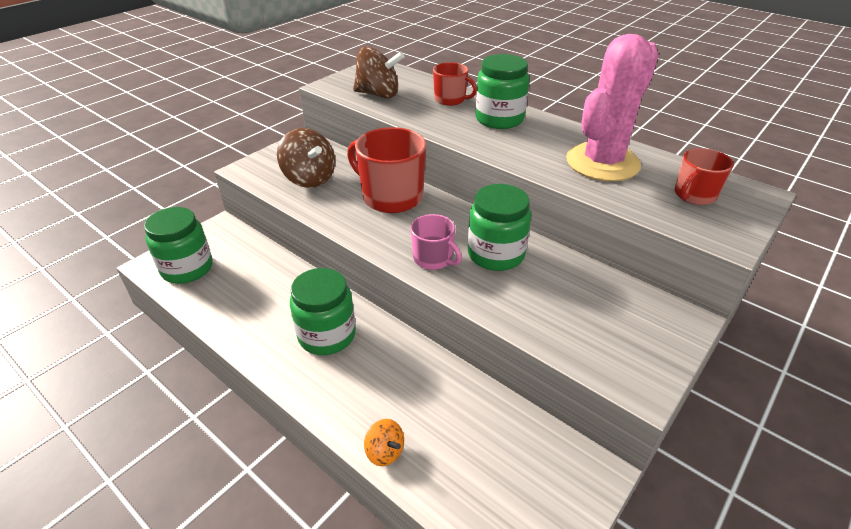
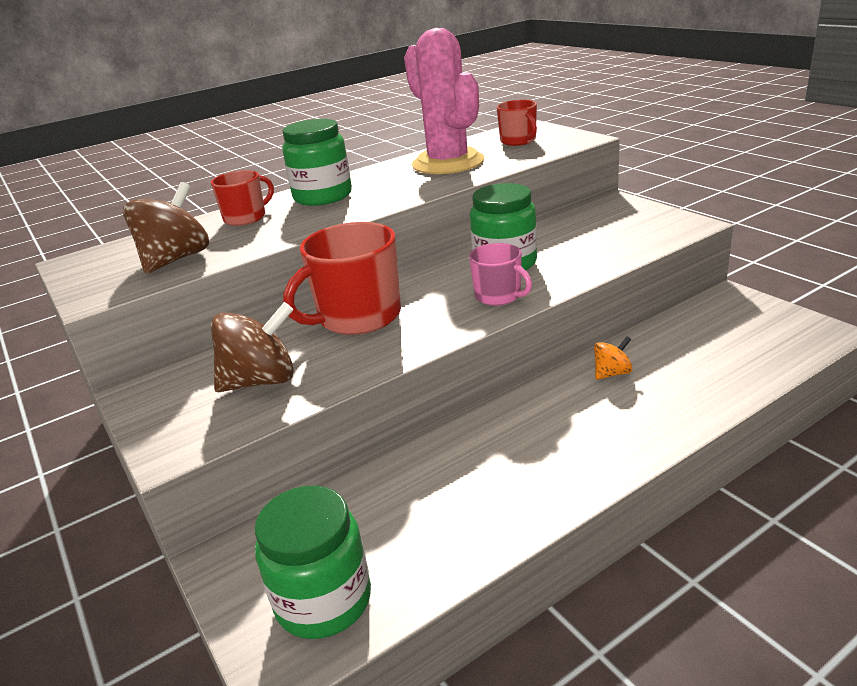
camera: 70 degrees left, 10 degrees down
(327, 335) = (539, 435): green jar -> none
(385, 451) = (719, 398): orange spinning top -> orange spinning top (612, 373)
(433, 259) = (499, 296): pink mug -> pink mug turned 75 degrees clockwise

